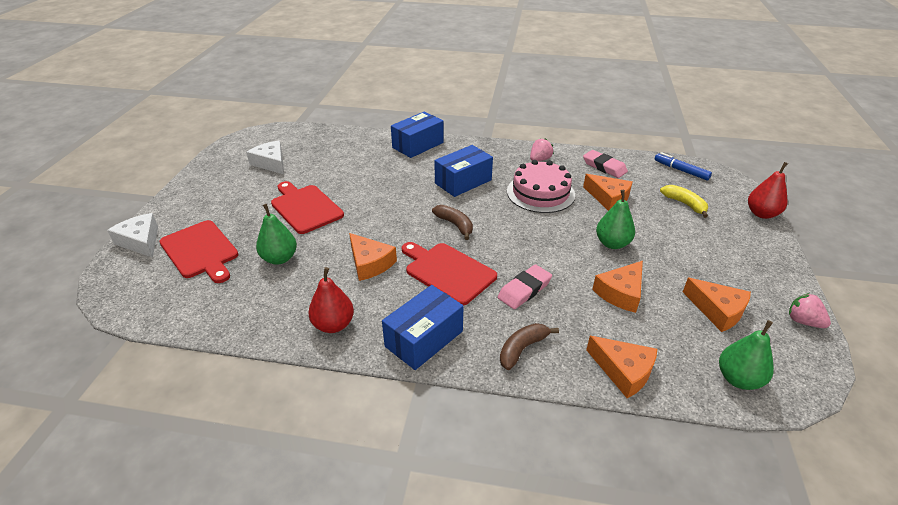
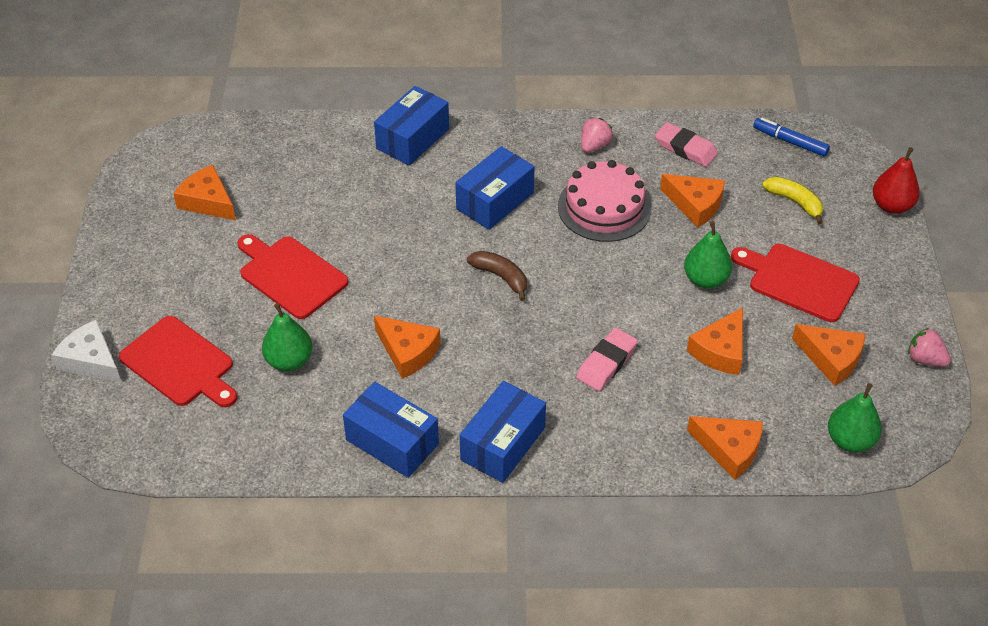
camera: 10 degrees left, 10 degrees up
(271, 163) = (208, 201): white cheese -> orange cheese
(333, 325) = (392, 442): red pear -> blue box
(448, 271) = (508, 350): red cutting board -> red cutting board (799, 281)
(522, 349) = (616, 440): brown banana -> none

